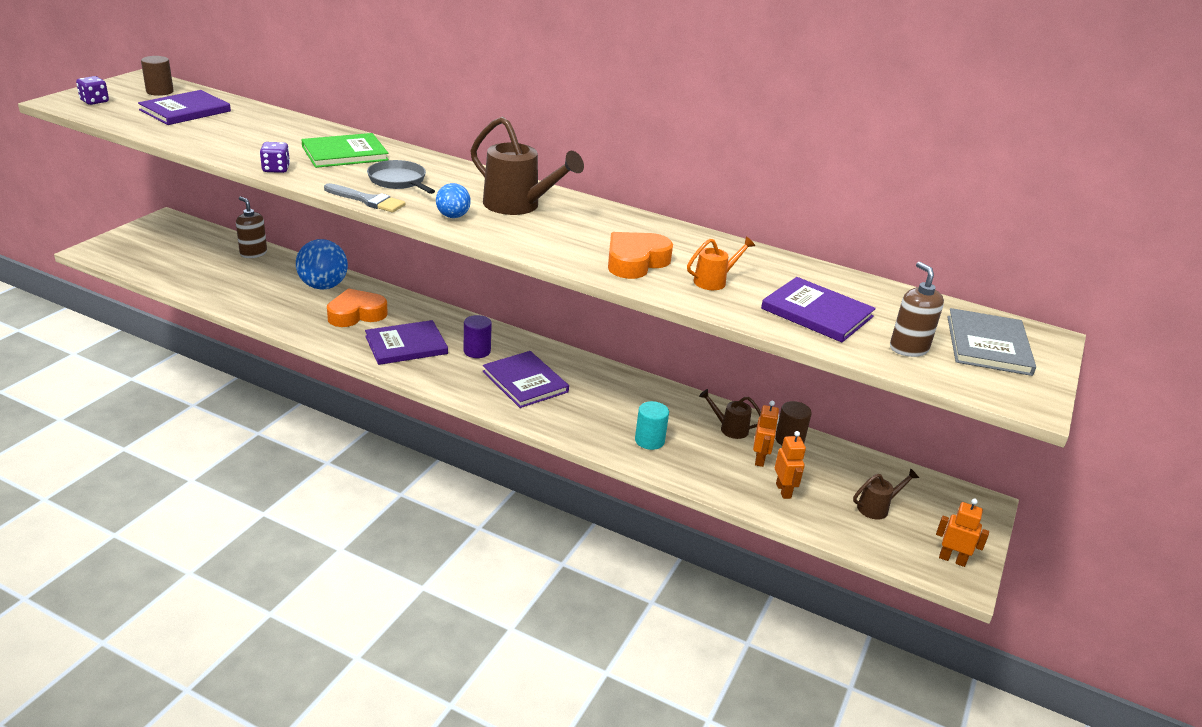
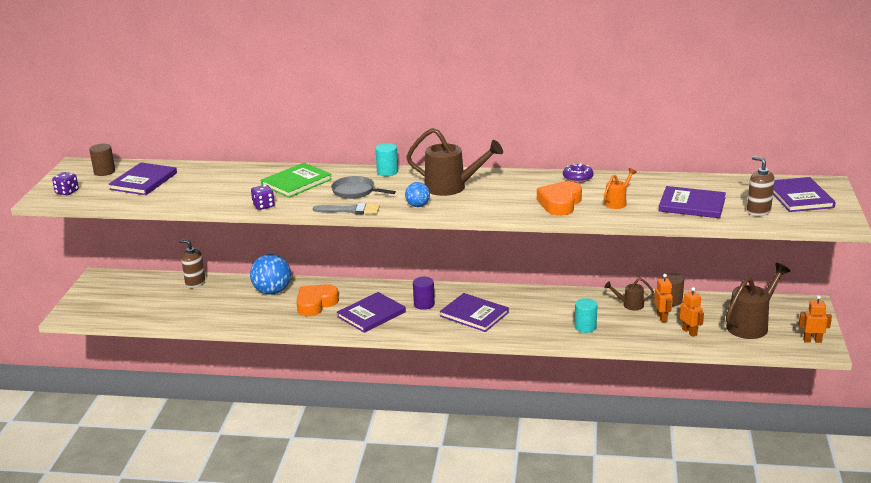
camera: 15 degrees left, 5 degrees down
(462, 169) = (387, 172): none -> turquoise cylinder
(691, 236) = (577, 178): none -> purple donut
(877, 508) = (751, 325): brown watering can -> brown watering can, size x1.92
(988, 345) = (799, 197): grey book -> purple book

